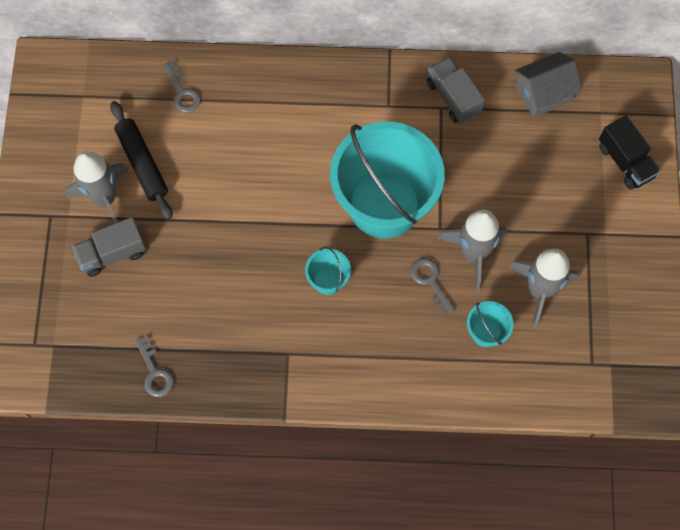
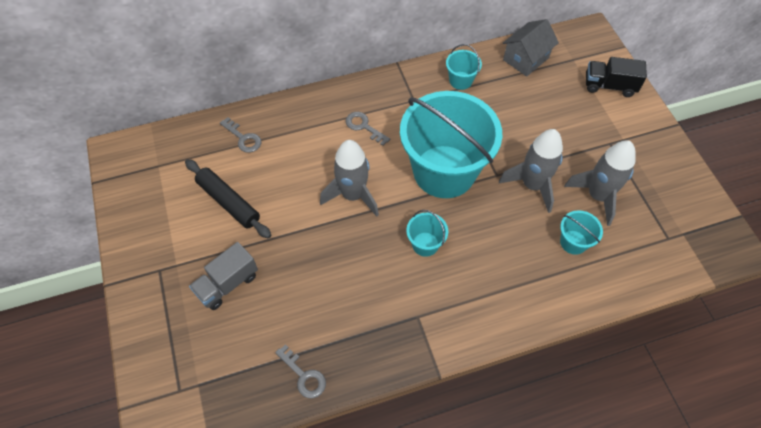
camera: 20 degrees left, 10 degrees down
(105, 198) = (205, 240): grey rocket -> grey rocket (353, 195)
(430, 281) = (509, 217): grey key -> grey key (364, 127)
(453, 98) = (460, 80): grey truck -> turquoise bucket
(625, 161) = (609, 86): black truck -> black truck turned 150 degrees clockwise

